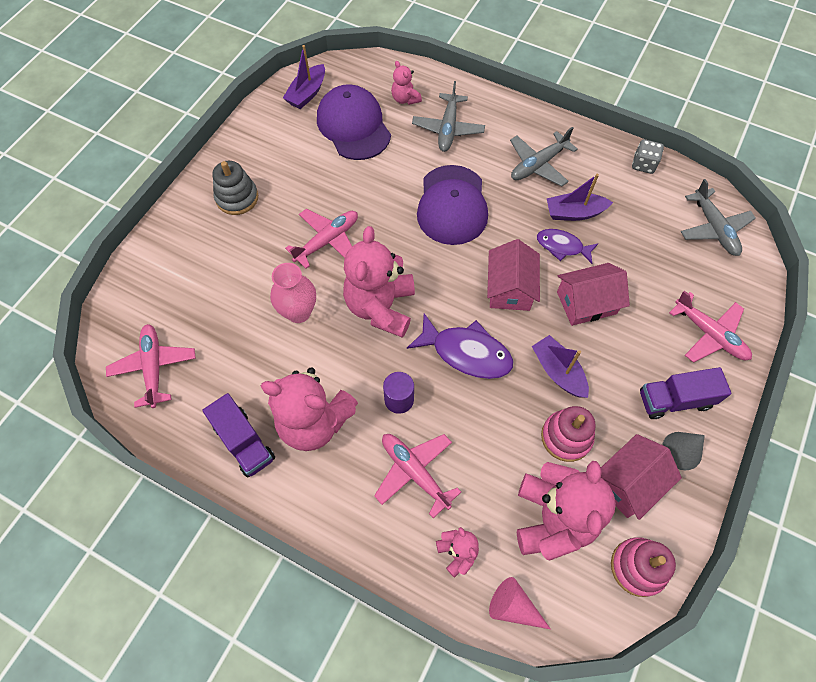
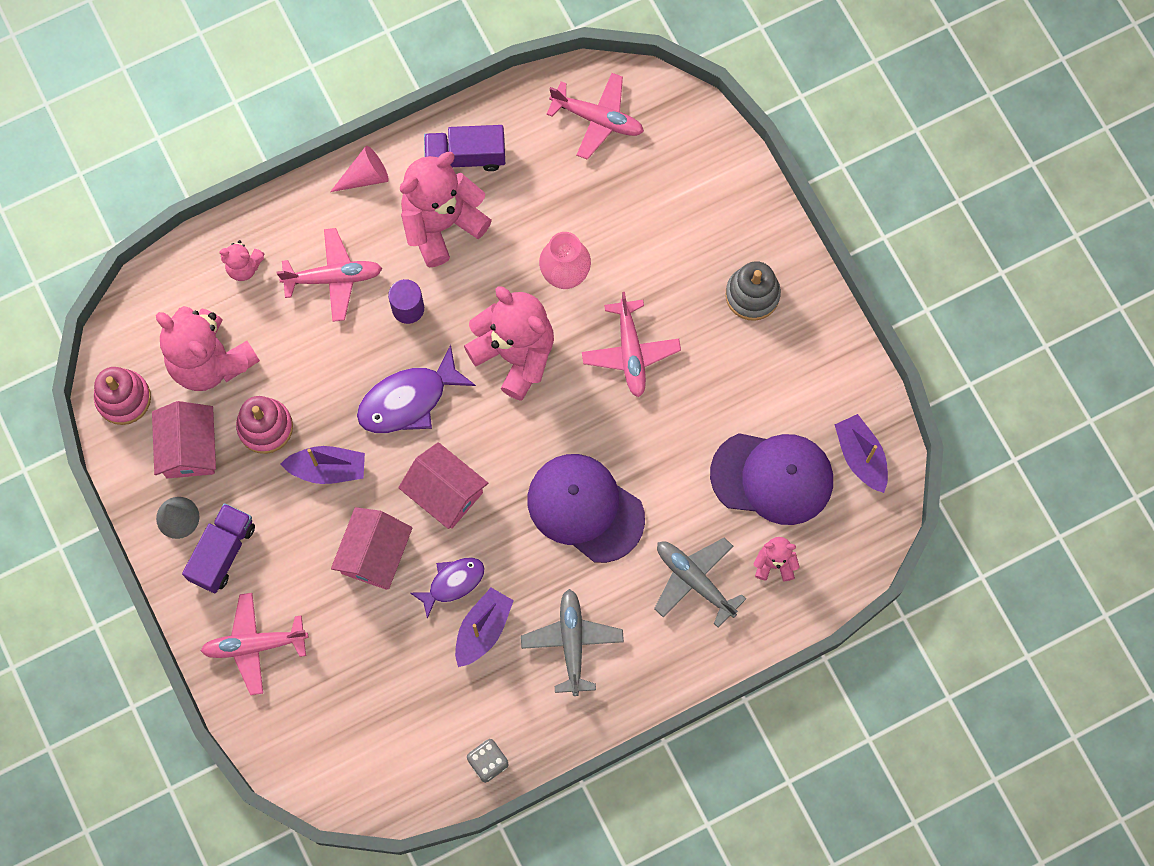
camera: 125 degrees right, 10 degrees up
(513, 607) = (172, 280): pink cone -> pink cone (365, 176)
(714, 228) = (356, 763): grey plane -> none

